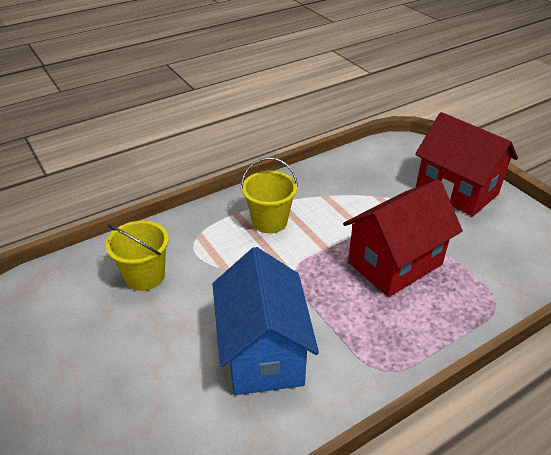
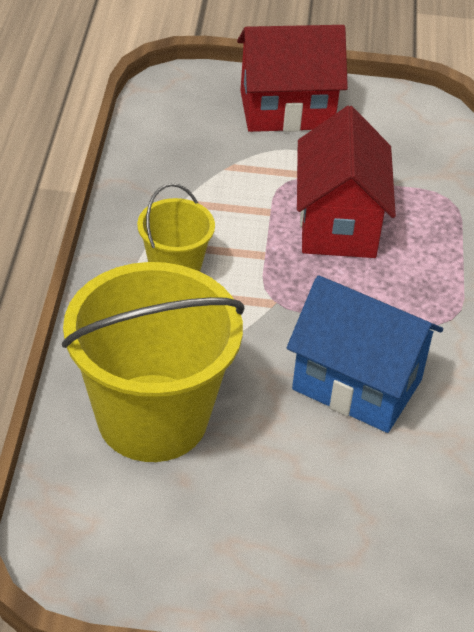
camera: 55 degrees left, 5 degrees up
(145, 276) = (152, 418): yellow bucket -> yellow bucket, size x1.99

